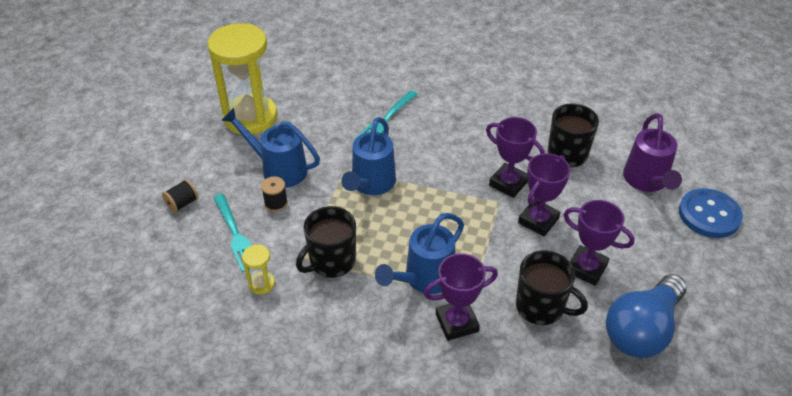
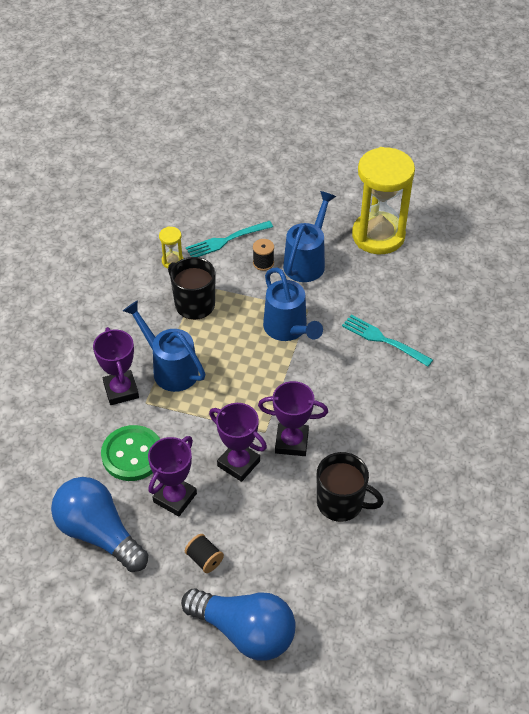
camera: 90 degrees right, 5 degrees up
(182, 203) = (263, 203): black spool -> black spool (204, 559)
(371, 184) = (288, 329): blue watering can -> blue watering can turned 135 degrees counterclockwise
(508, 183) = (291, 442): purple trophy -> purple trophy turned 60 degrees clockwise
(541, 307) = (132, 454): black mug -> green button
(646, 181) = (297, 576): purple watering can -> none
(709, 215) = (244, 631): blue button -> blue light bulb

